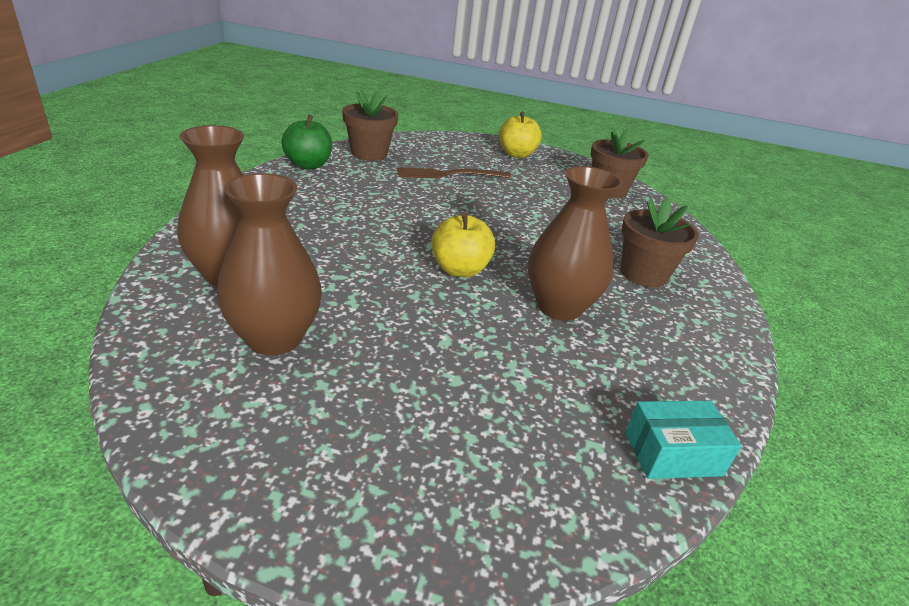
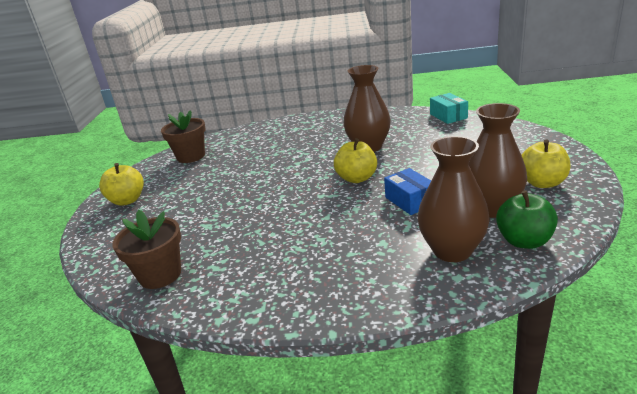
camera: 95 degrees left, 5 degrees down
(283, 426) = (542, 183): none -> yellow apple
(308, 165) = (215, 300): green apple -> green apple (524, 241)
(362, 287) = (410, 201): none -> blue box
(449, 174) = (196, 218): brown fork -> none
(643, 274) = (311, 134): brown flower pot -> none

